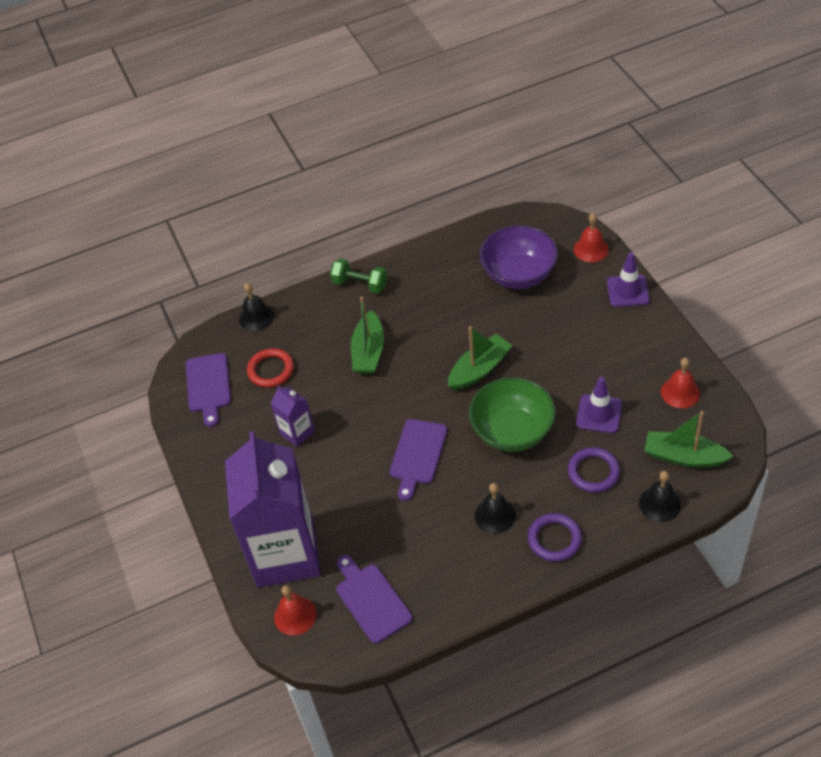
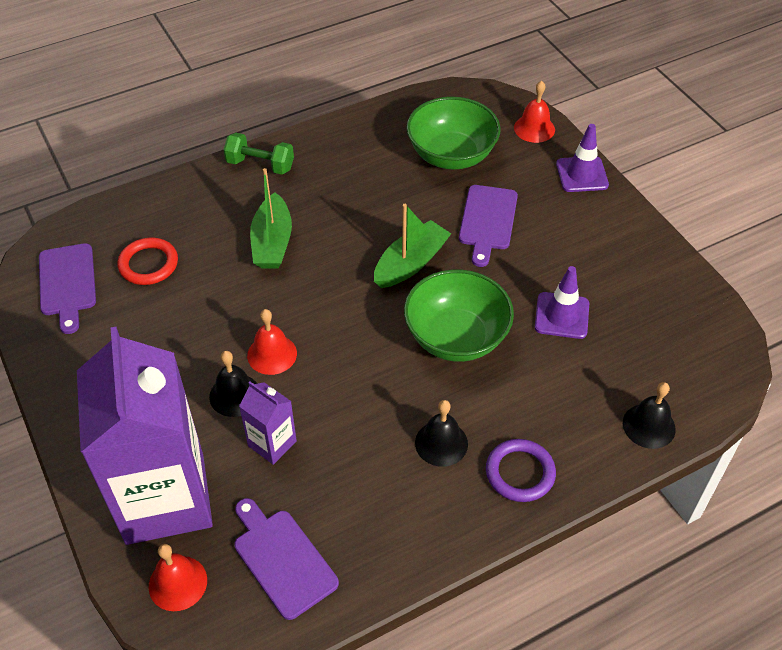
camera: 10 degrees left, 0 degrees up
(256, 317) = (131, 202): black bell -> black bell (235, 395)
(297, 432) = (182, 340): purple carton -> purple carton (272, 443)
(417, 455) = (338, 367): purple cutting board -> purple cutting board (488, 221)
(518, 274) = (451, 155): purple bowl -> green bowl
(593, 472) = (561, 386): purple ring -> none
(680, 392) = (657, 290): red bell -> red bell (272, 354)
(684, 457) = (671, 367): green boat -> none

